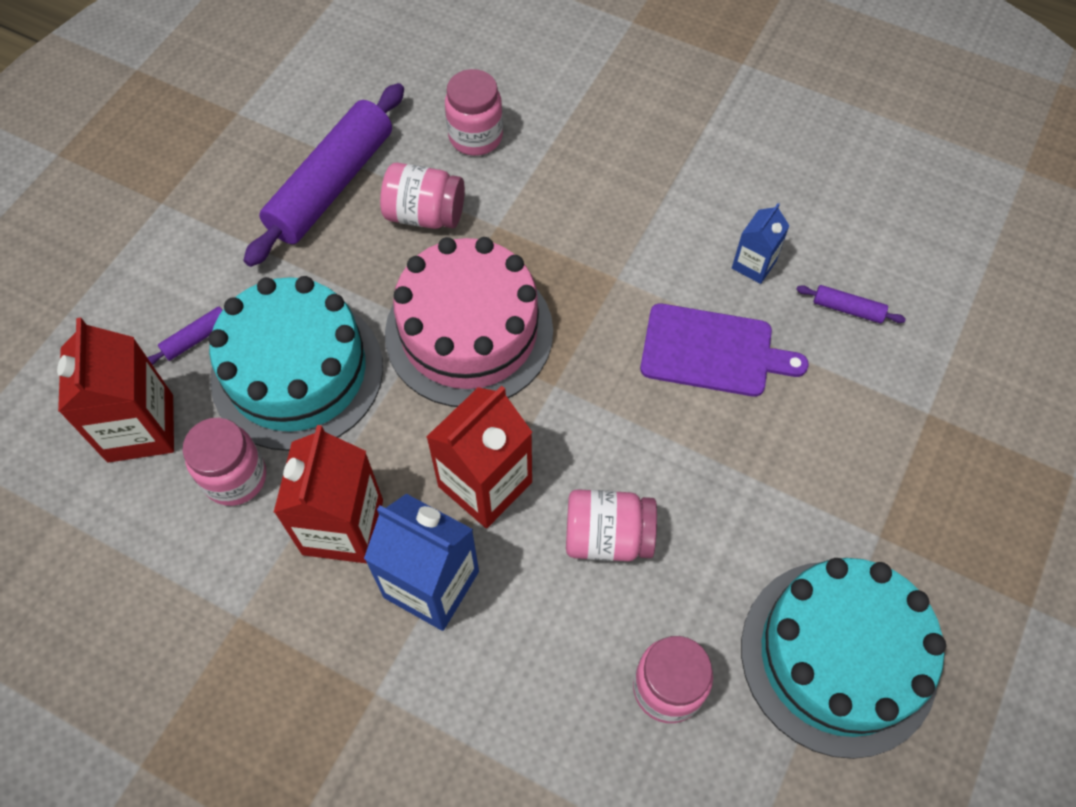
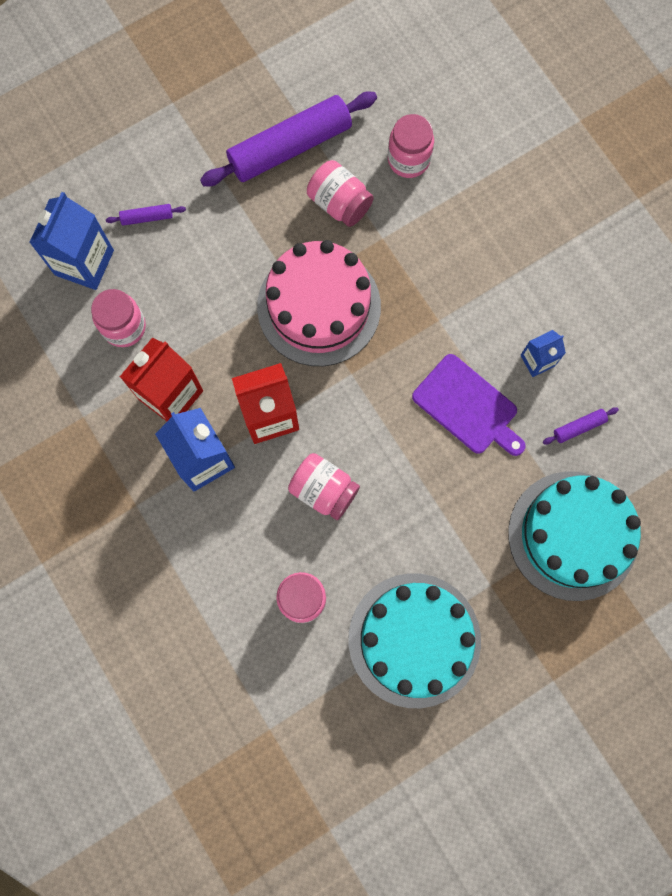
camera: 30 degrees right, 15 degrees up
(140, 428) = (84, 262): red carton -> blue carton
(297, 372) = (196, 276): turquoise cake -> turquoise cake (573, 535)
(848, 309) = (579, 427): purple rolling pin -> purple rolling pin turned 75 degrees counterclockwise

